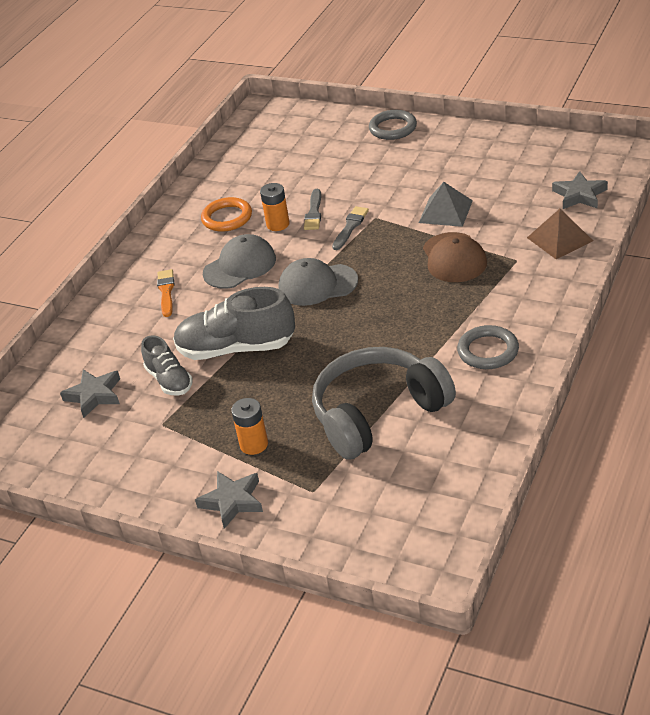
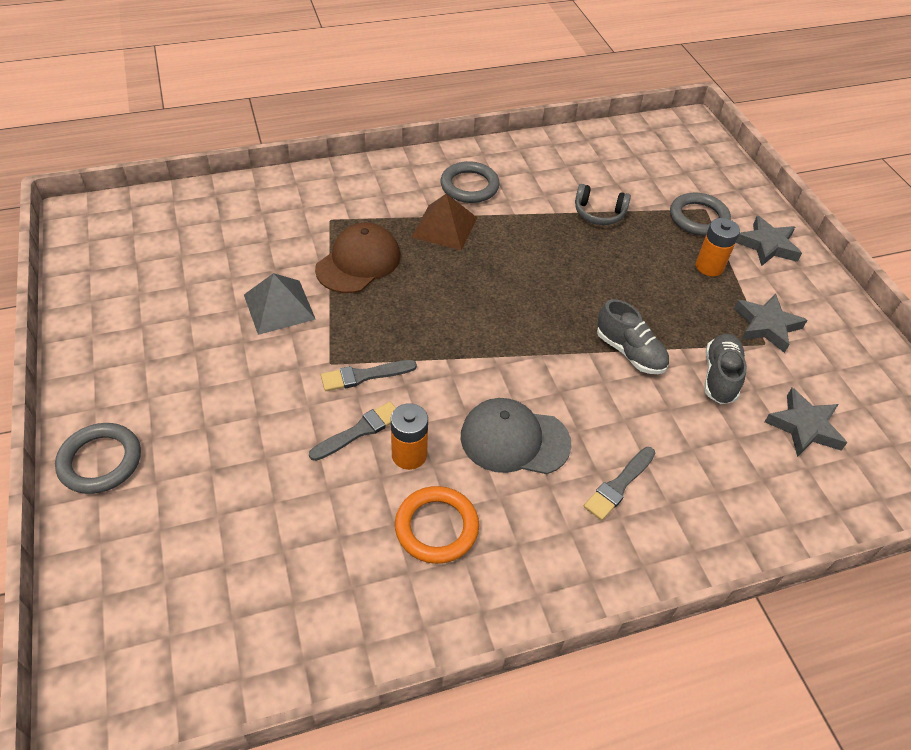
camera: 140 degrees left, 10 degrees up
(166, 291) = (619, 485): orange brush -> grey brush
(236, 348) = (630, 352): grey shoe -> grey shoe, size x0.59
(307, 477) = (698, 218): none -> grey ring
(317, 285) = (485, 345): grey cap -> none
(378, 413) = (599, 213): grey headphones -> grey headphones, size x0.43
(559, 239) = (276, 205): brown pyramid -> brown pyramid (444, 227)
(579, 195) = (187, 219): grey star -> grey star (766, 326)

